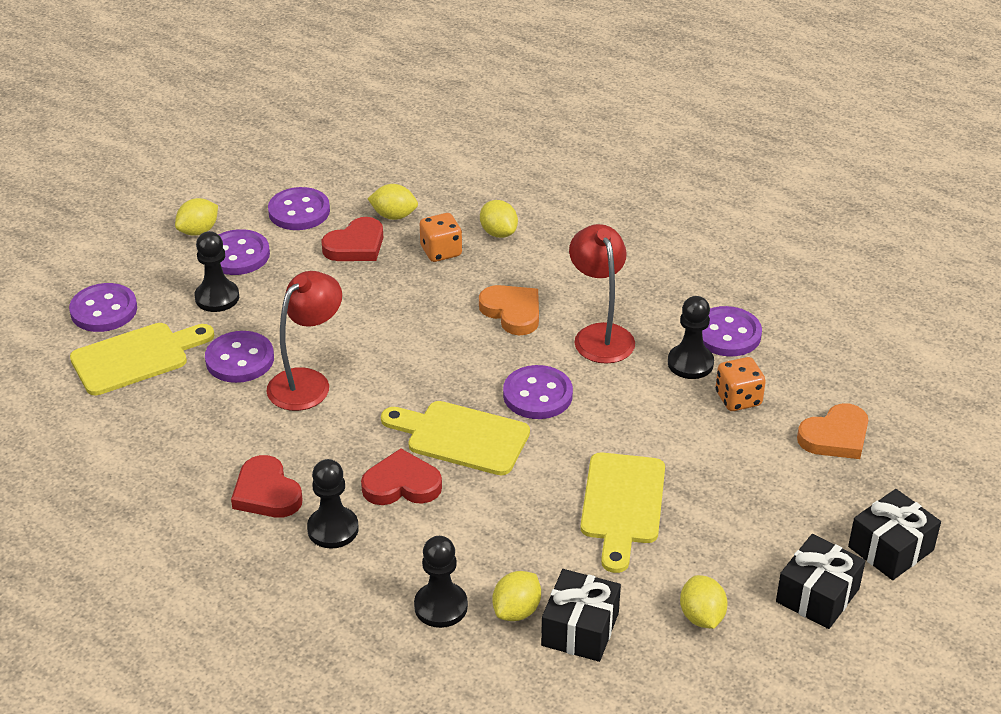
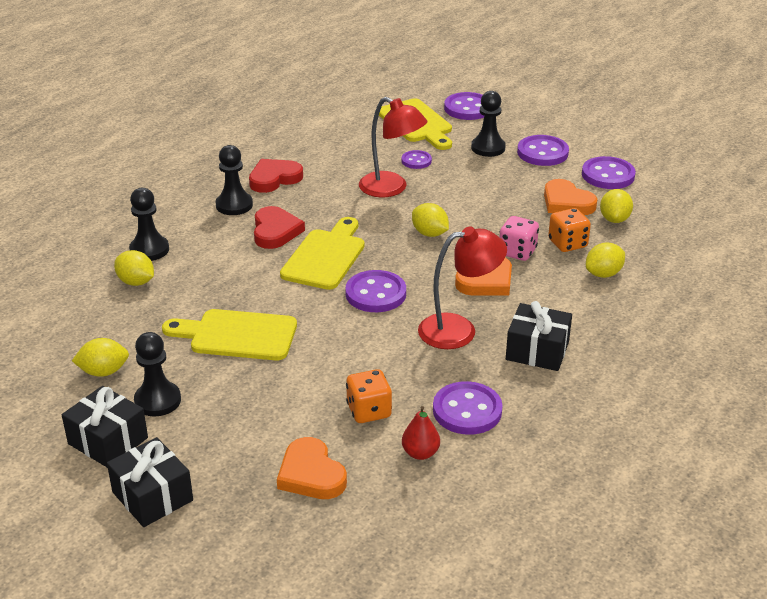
camera: 90 degrees right, 5 degrees down
(198, 231) = (569, 135): yellow lemon -> yellow lemon (429, 233)
(240, 359) = (416, 161): purple button -> purple button, size x0.59
(356, 245) = (567, 202): red heart -> orange heart
(456, 287) = (517, 252): none -> pink dice
(580, 629) = (109, 310): black gift -> black gift (537, 351)
(690, 363) = (420, 383): black pawn -> black pawn (157, 401)
(792, 365) = (420, 453): none -> red pear

